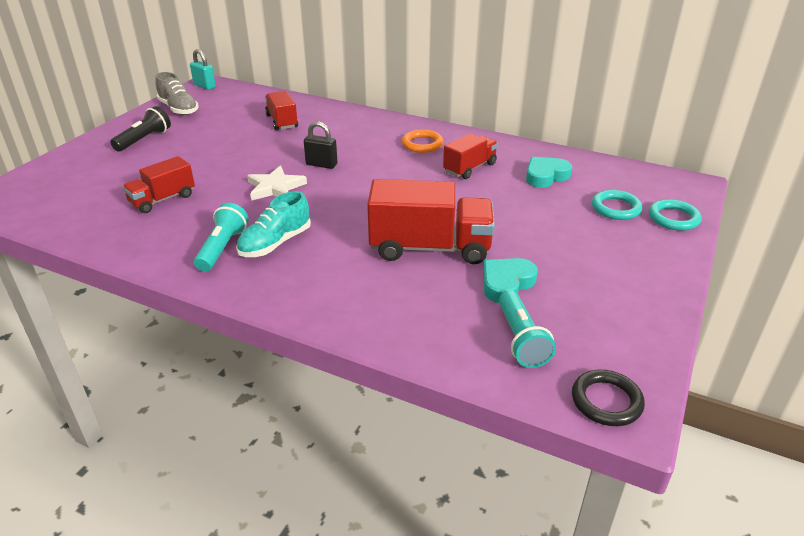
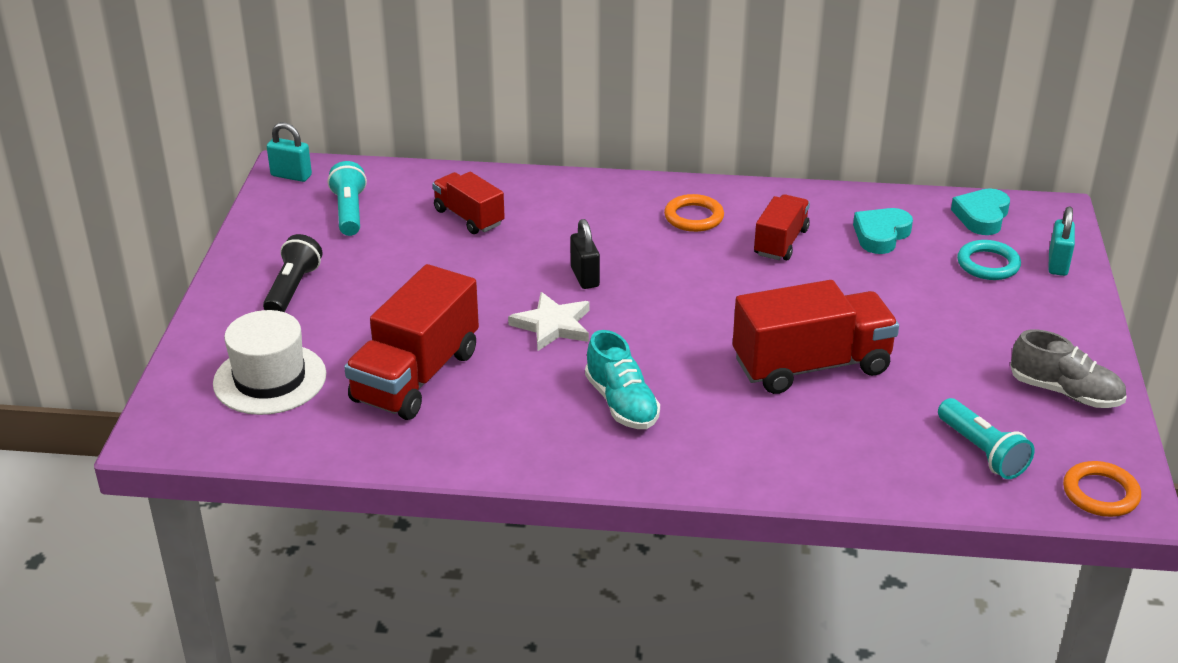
camera: 20 degrees left, 0 degrees up
(78, 183) = (270, 379): none -> white hat
(162, 199) = (416, 376): red truck -> red truck, size x1.71
(179, 109) = (292, 225): grey shoe -> grey shoe (1065, 392)
(222, 248) = (561, 425): turquoise flashlight -> turquoise flashlight (349, 212)
(275, 243) = (621, 403): turquoise shoe -> turquoise shoe turned 45 degrees counterclockwise
(321, 164) = (585, 277): black padlock -> black padlock turned 75 degrees clockwise
(506, 283) = (926, 390): turquoise heart -> turquoise heart (981, 216)
(606, 401) = (1100, 493): black ring -> orange ring
(673, 218) = (1058, 264): turquoise ring -> turquoise padlock

